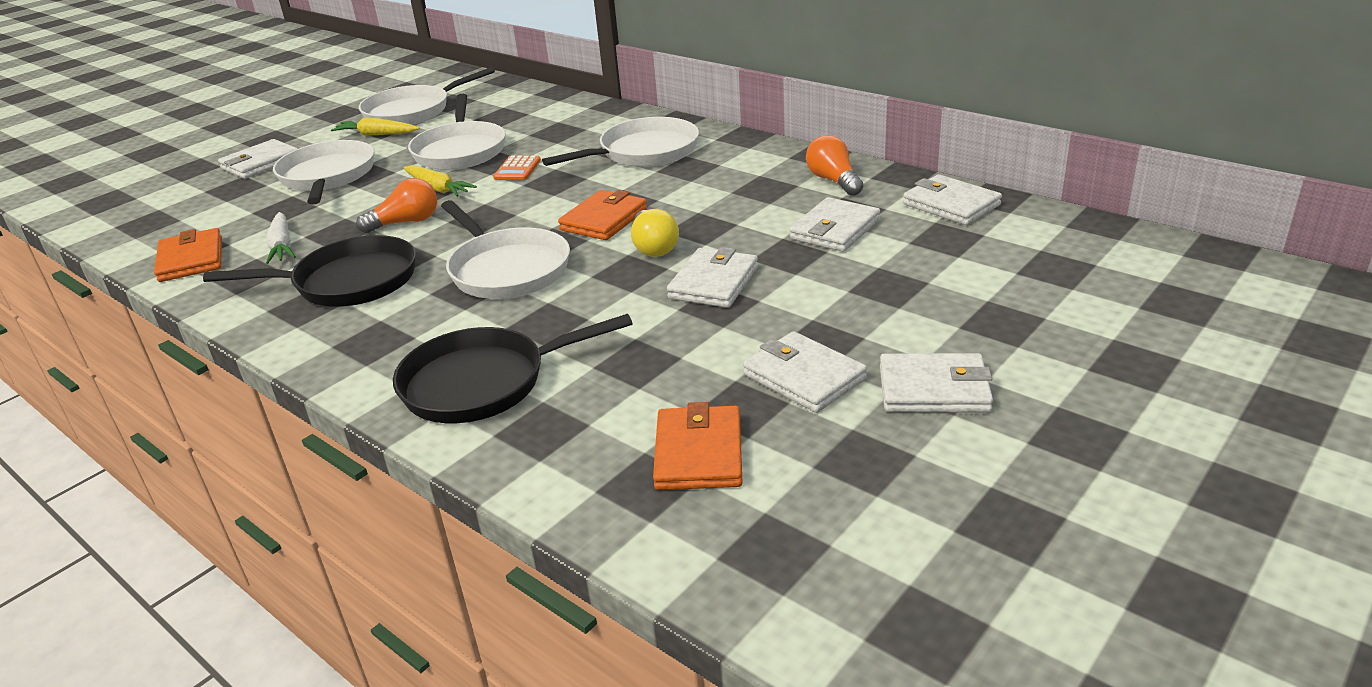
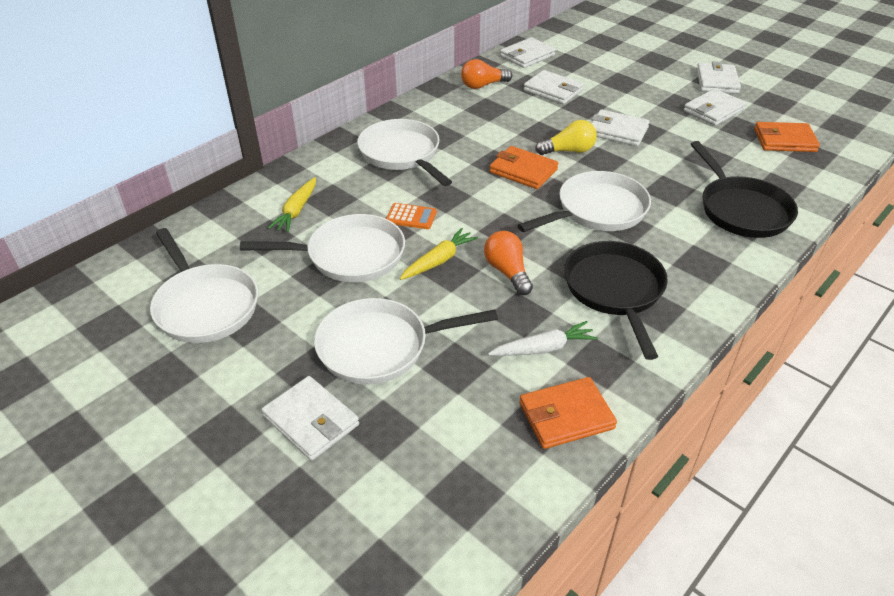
camera: 90 degrees left, 10 degrees up
(376, 135) = (267, 326): yellow carrot -> yellow carrot (296, 211)

